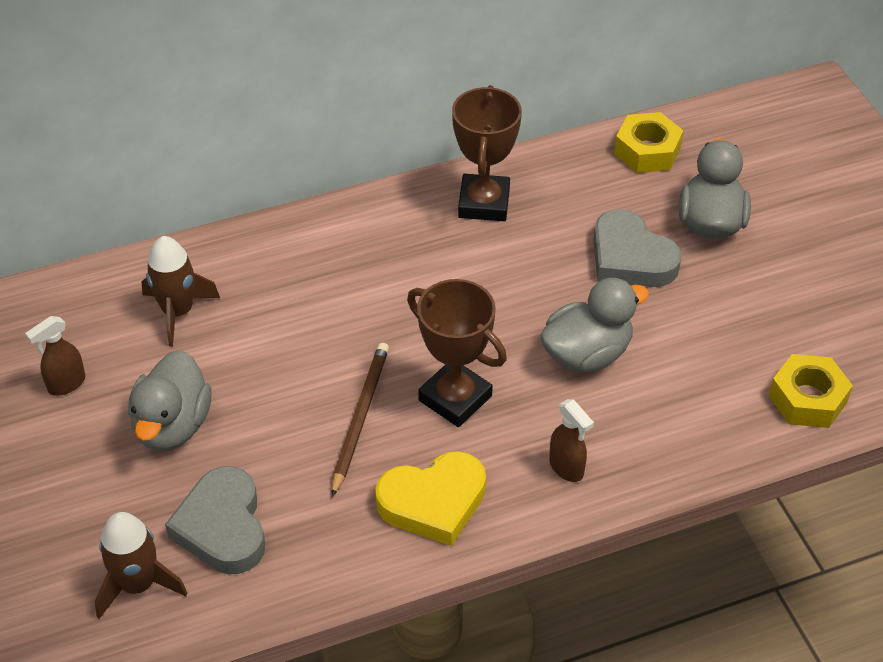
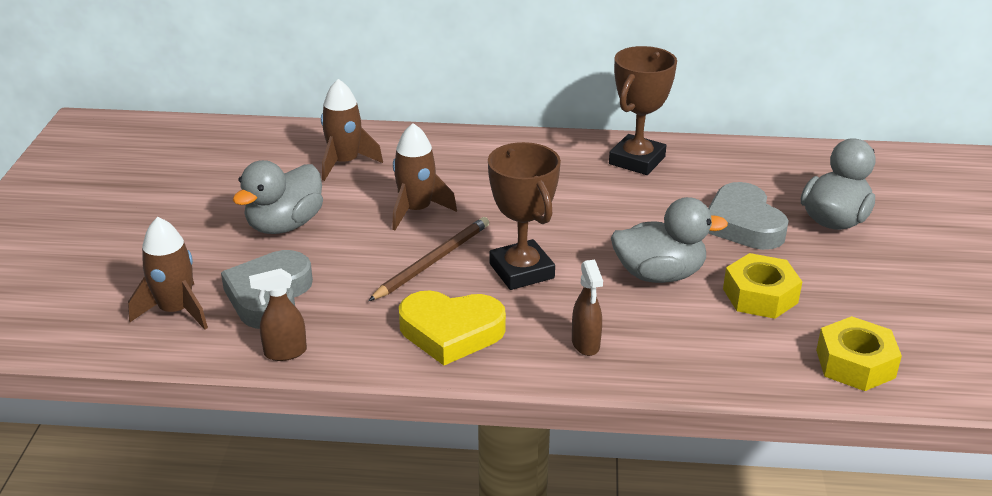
camera: 25 degrees right, 15 degrees down
(66, 384) = (230, 181): brown spray bottle -> brown spray bottle (284, 353)
(300, 354) = (416, 210): none -> brown rocket
(647, 151) = (805, 163): yellow nut -> yellow nut (760, 296)

